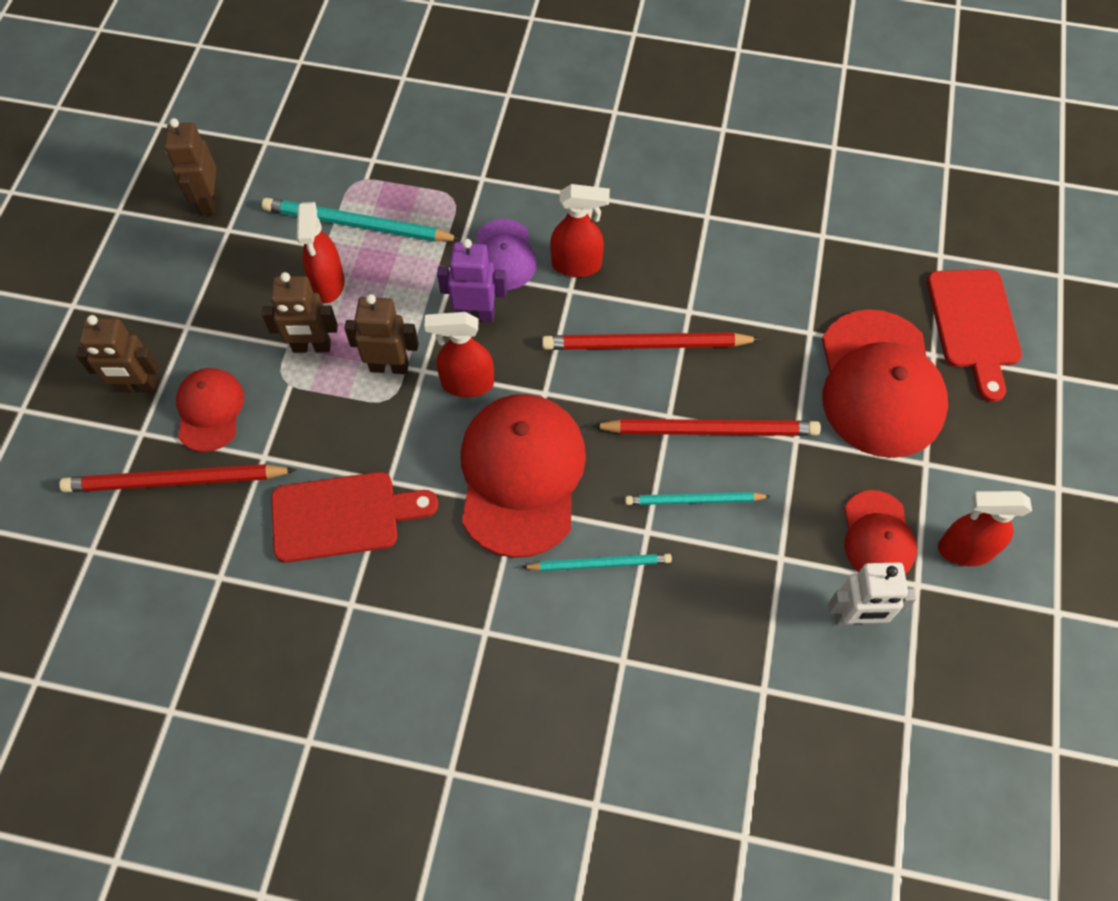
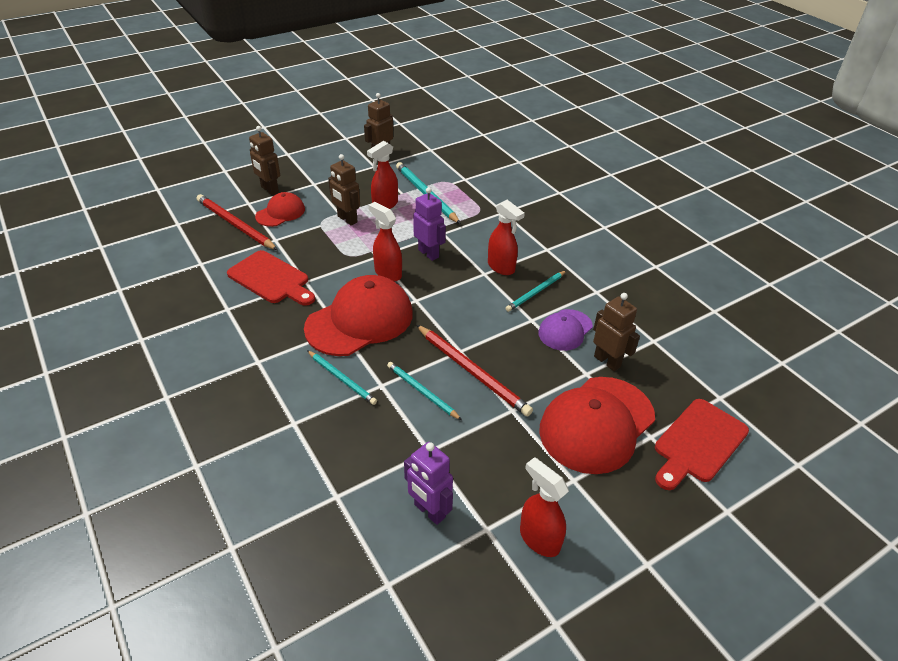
camera: 45 degrees right, 20 degrees down
(389, 366) = (366, 246): brown robot -> brown robot (607, 361)
(504, 255) = (473, 242): purple cap -> purple cap (565, 330)
(645, 345) = (490, 317): red pencil -> none
(651, 270) = (536, 292): none -> turquoise pencil
(855, 618) = (429, 511): white robot -> purple robot
(877, 536) = (496, 487): red cap -> none

